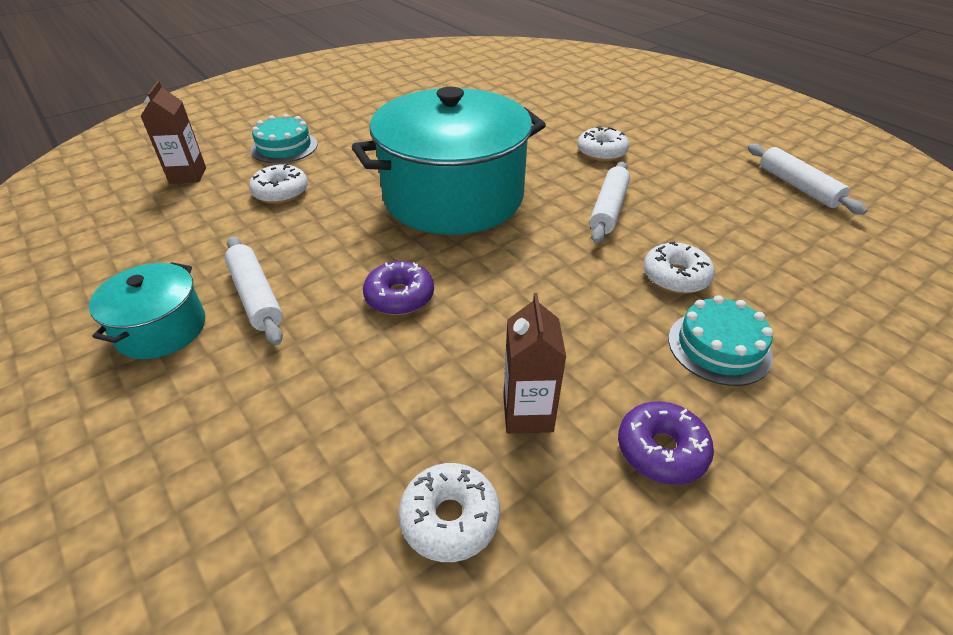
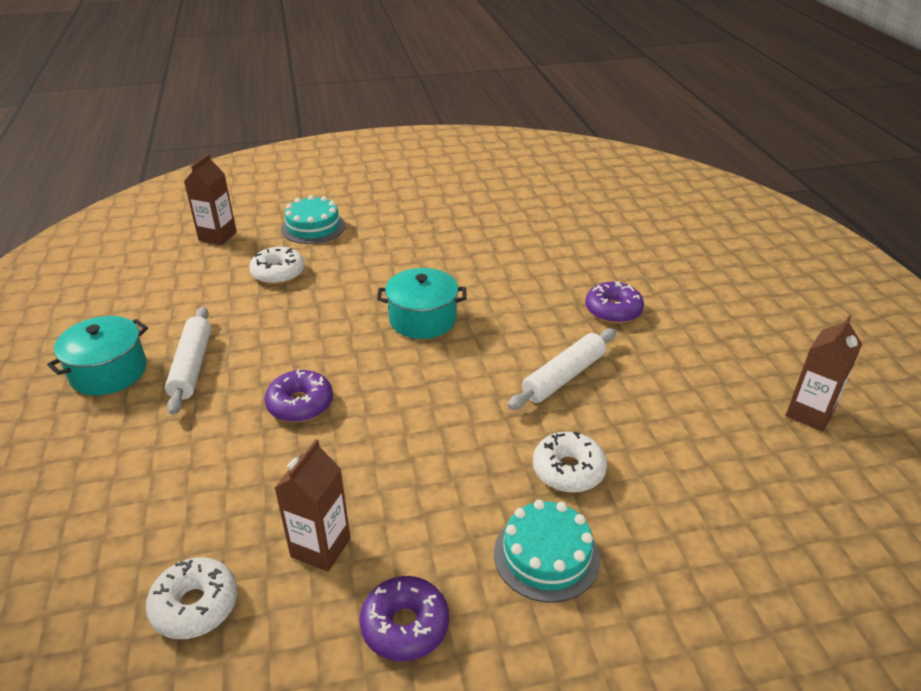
camera: 25 degrees right, 5 degrees down
(453, 196) = (422, 319): turquoise pot -> turquoise pot, size x0.47
(601, 152) = (613, 310): white donut -> purple donut
(798, 186) = (809, 414): white rolling pin -> brown carton

